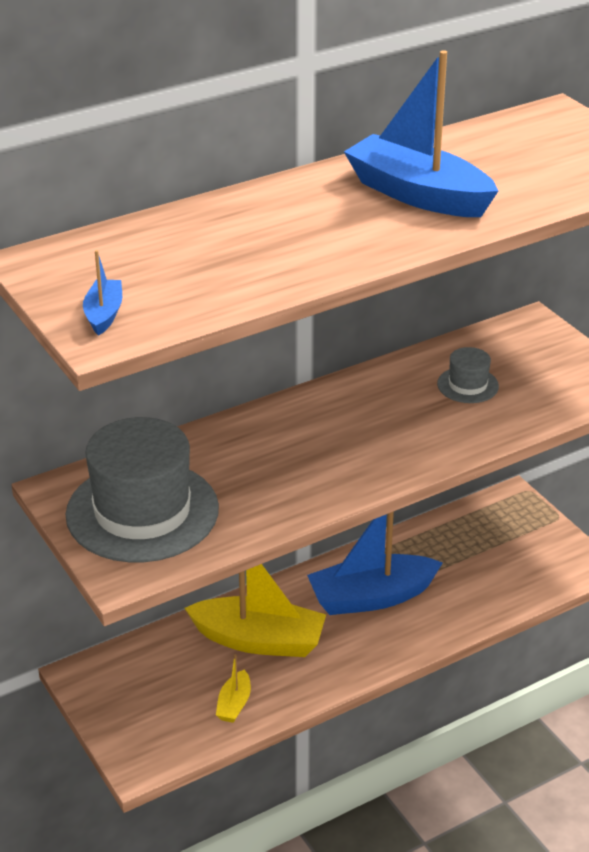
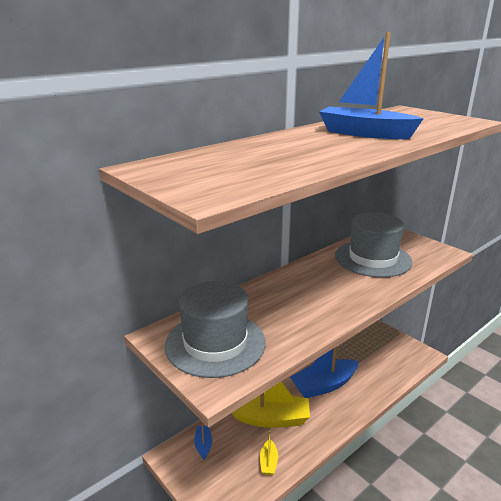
camera: 10 degrees left, 10 degrees down
(104, 314) = (202, 187): blue boat -> blue boat (203, 445)
(467, 385) = (373, 258): grey hat -> grey hat, size x2.23

